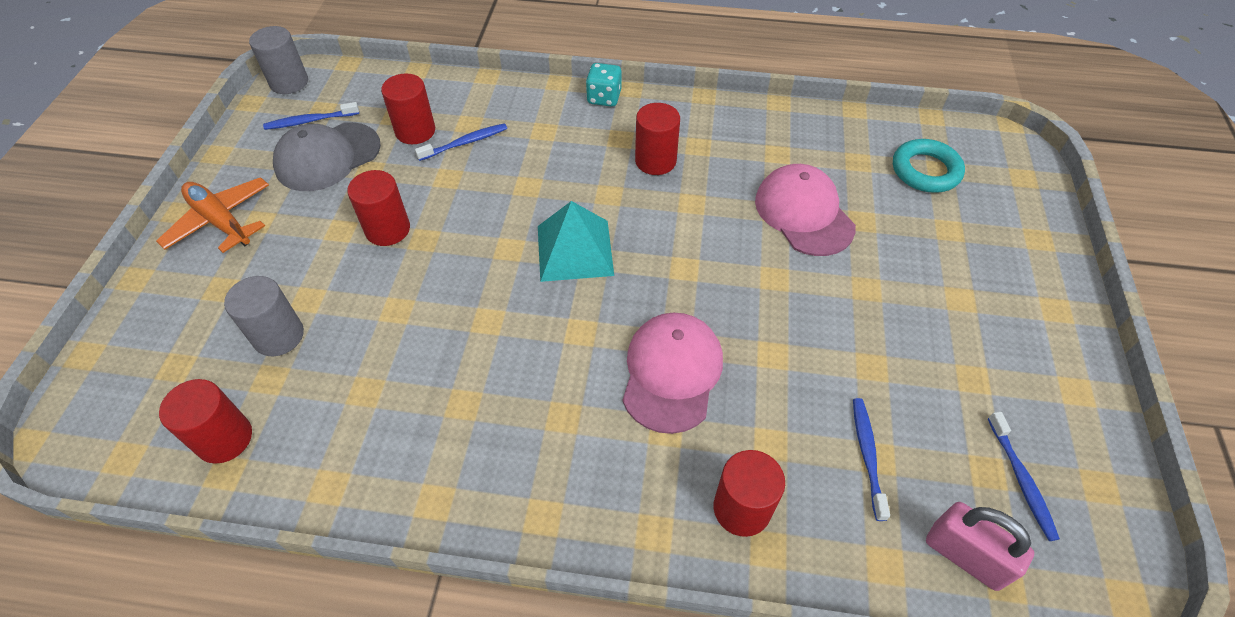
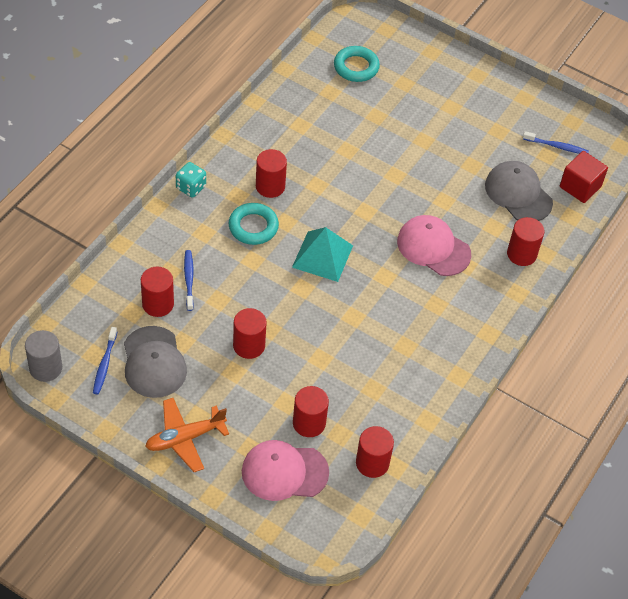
camera: 70 degrees left, 0 degrees up
(278, 336) = (309, 423): grey cylinder -> red cylinder
(580, 168) = (253, 227): none -> turquoise ring
(803, 213) = (356, 138): pink cap -> pink cap (284, 472)
(867, 455) = (518, 194): blue toothbrush -> grey cap
(965, 556) = (580, 187): pink padlock -> red cube

